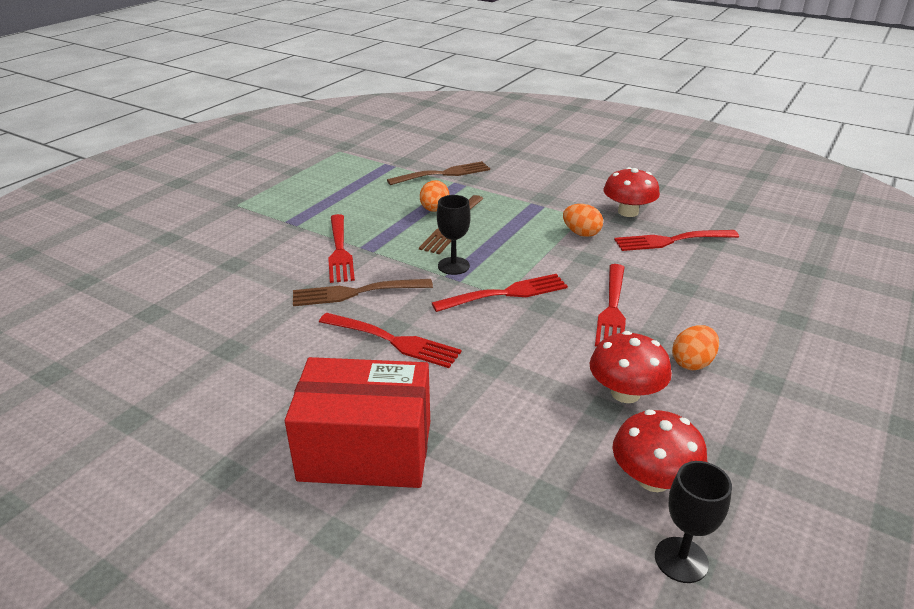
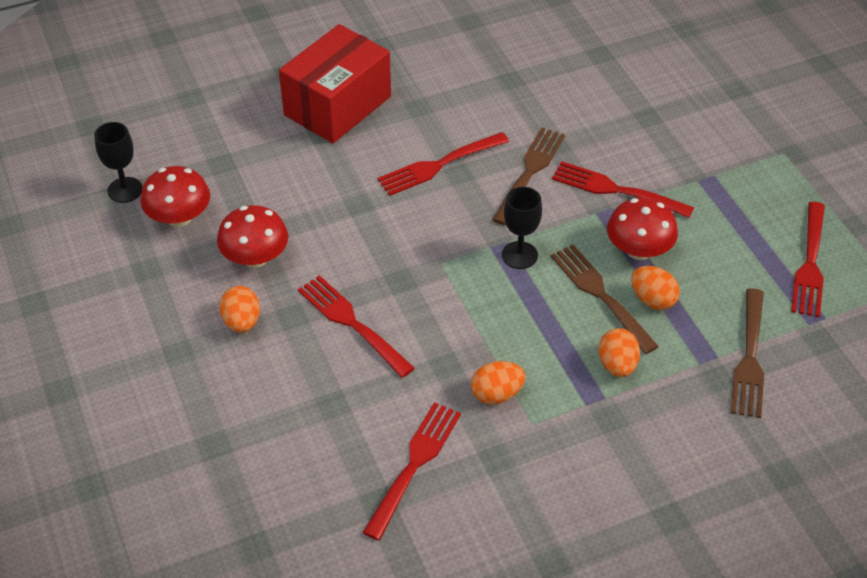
camera: 125 degrees right, 15 degrees up
(502, 205) = (617, 365): none -> orange egg
(506, 294) = (441, 265): red fork -> red fork (810, 263)
(628, 212) = (507, 476): red mushroom -> red mushroom (639, 250)

